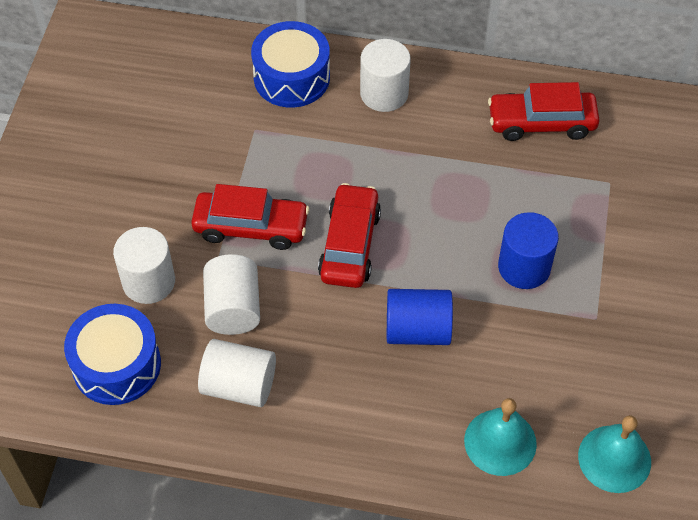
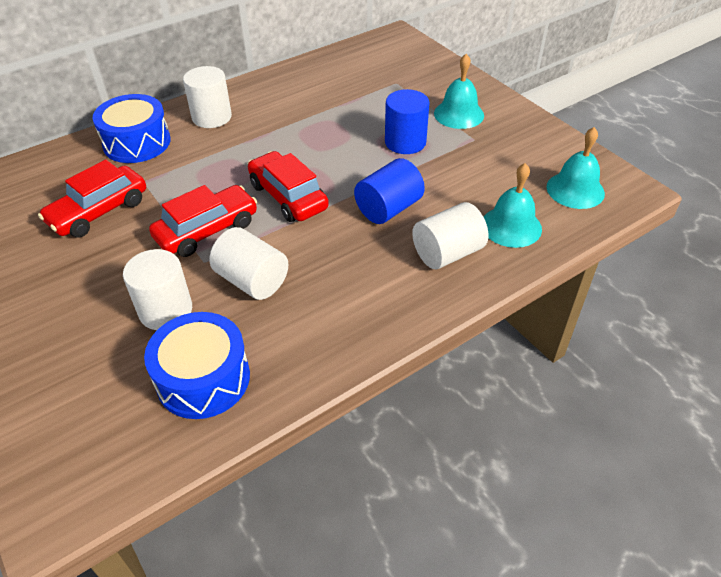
camera: 45 degrees left, 10 degrees down
(239, 385) = (314, 319): white cylinder -> white cylinder (447, 253)
(541, 123) = (324, 80): red car -> red car (99, 211)
(621, 275) = (459, 114): none -> turquoise bell

